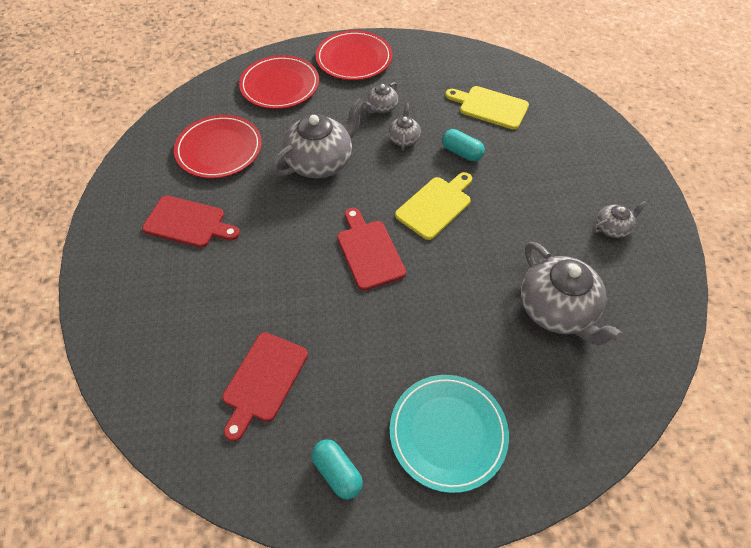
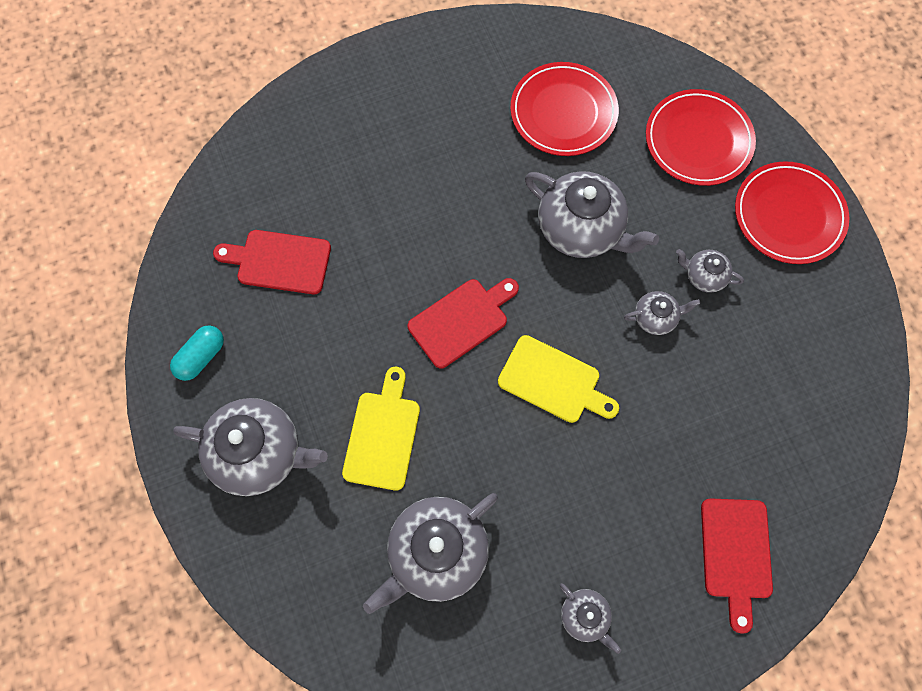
camera: 75 degrees right, 15 degrees up
(188, 223) = (447, 122): red cutting board -> red cutting board (735, 554)
(448, 433) = (259, 452): turquoise plate -> grey teapot
(461, 152) = (656, 396): turquoise capsule -> none
(490, 107) = (760, 420): yellow cutting board -> yellow cutting board (383, 435)

